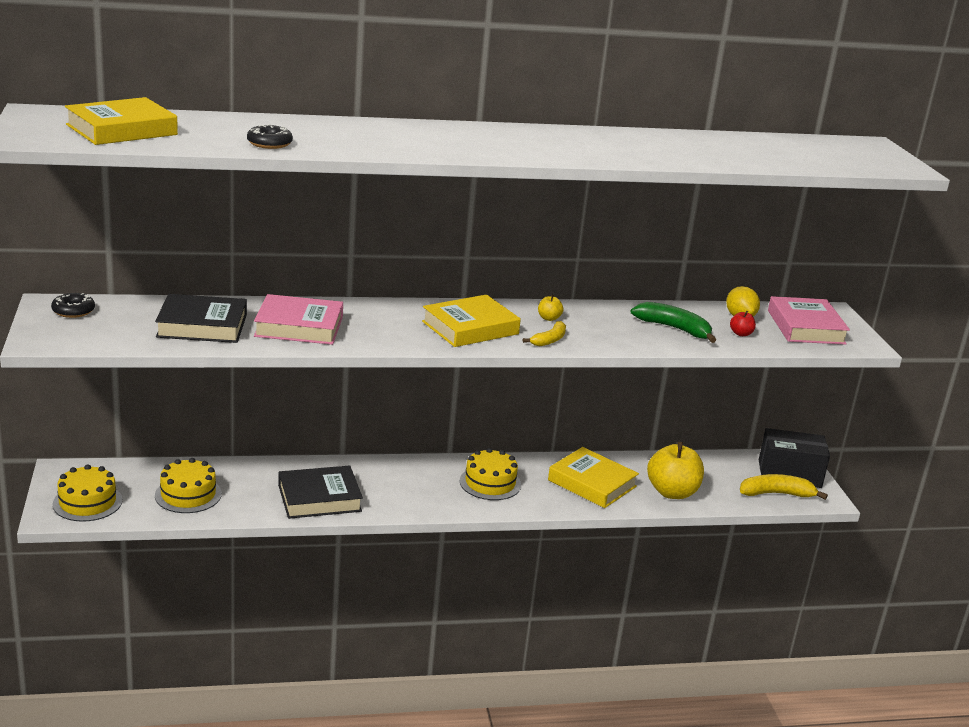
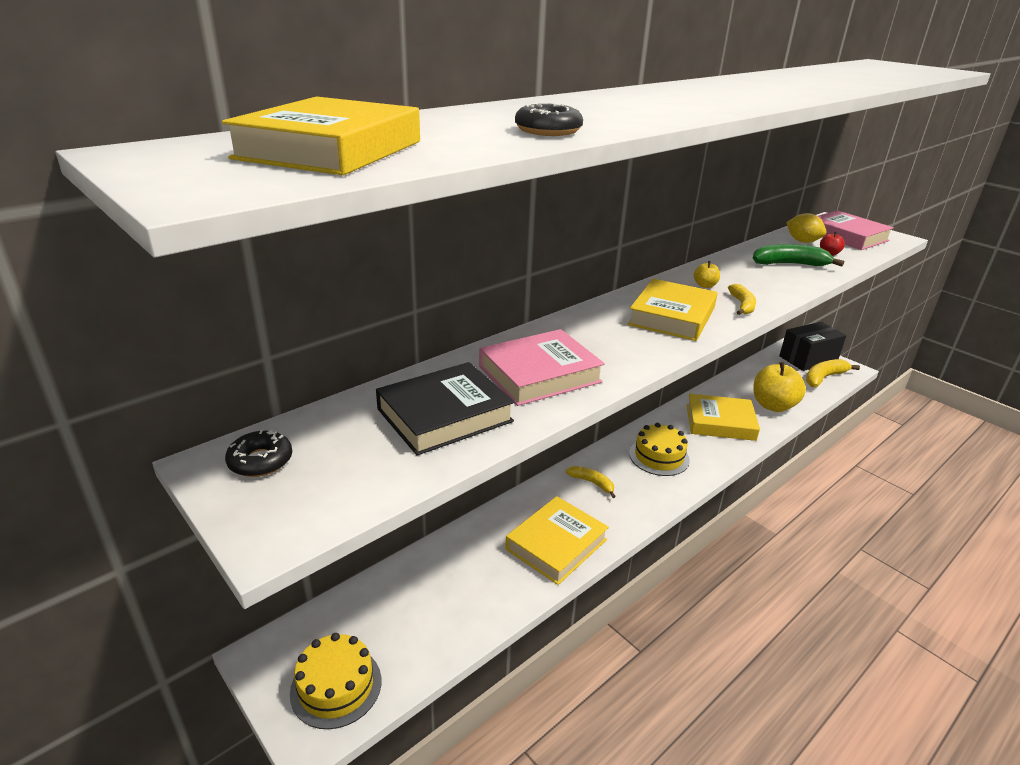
camera: 30 degrees left, 5 degrees up
(188, 494) = (434, 610): yellow cake -> none
(319, 498) = (556, 544): black book -> yellow book
(403, 476) = (592, 483): none -> yellow banana

